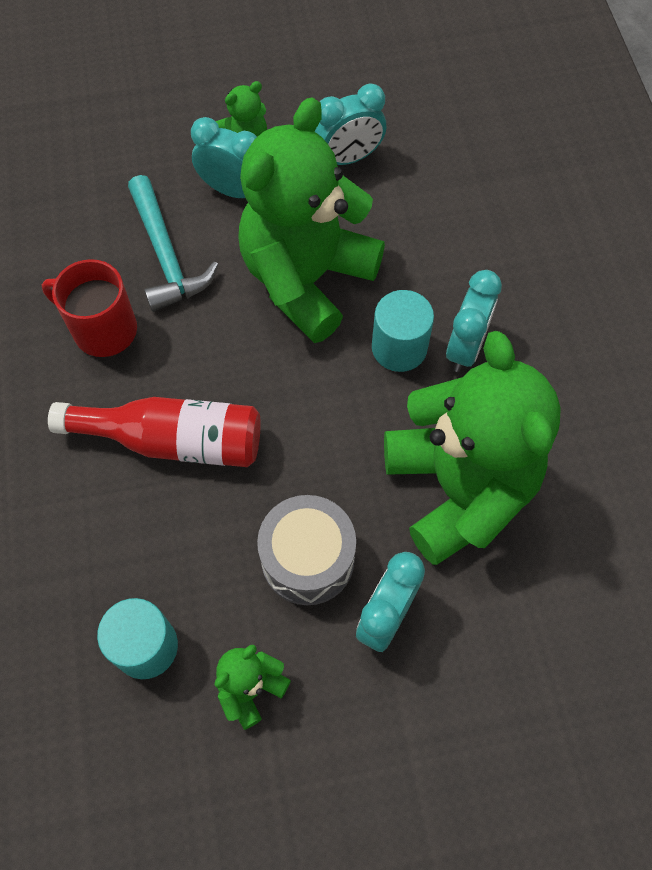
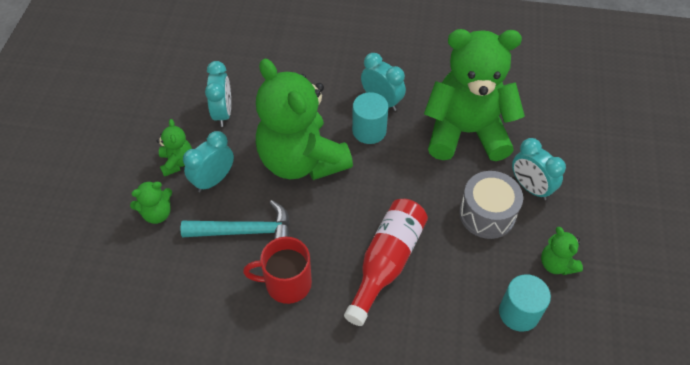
camera: 70 degrees left, 10 degrees down
(103, 329) = (287, 283): red mug -> red mug turned 45 degrees clockwise
(160, 152) = (157, 213): none -> green teddy bear

